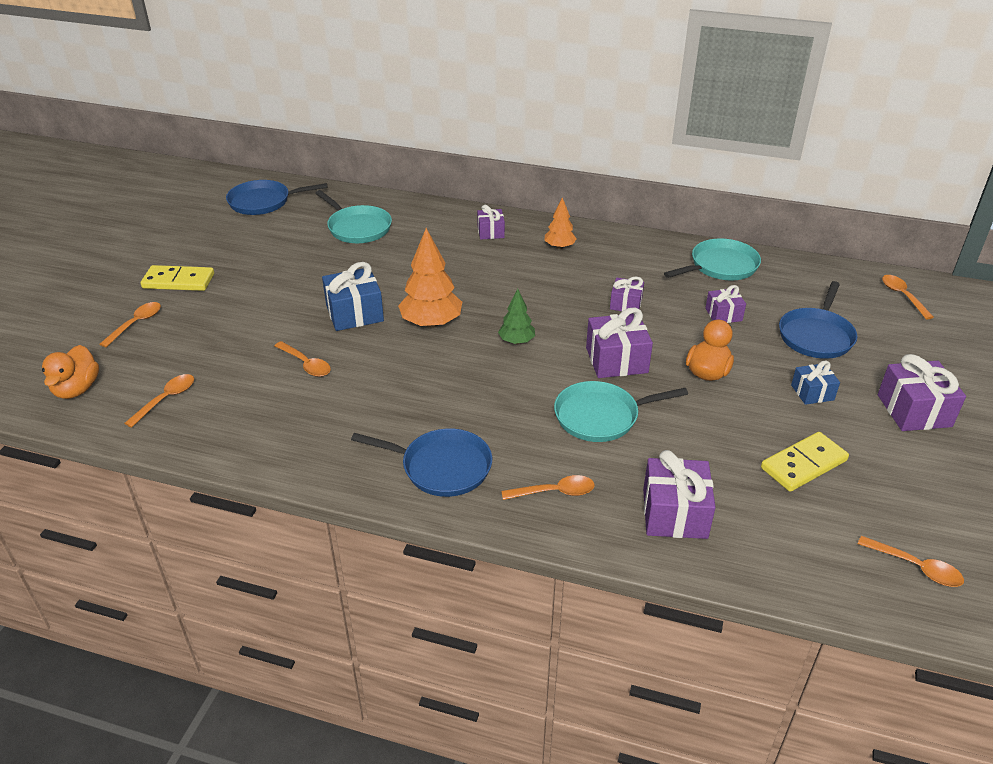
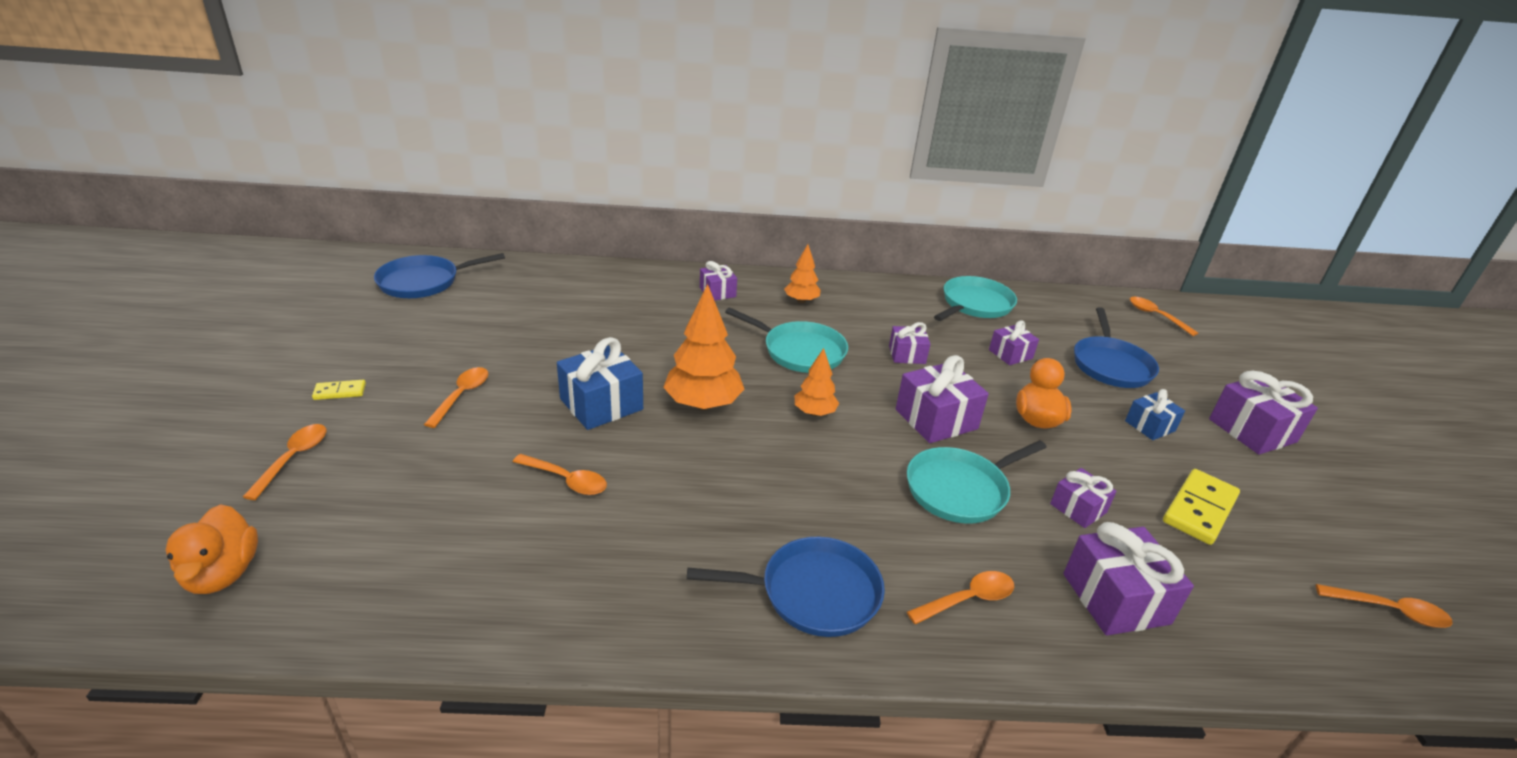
camera: 20 degrees left, 5 degrees down
(166, 399) = (378, 565): orange spoon -> orange spoon (462, 395)
(178, 281) = (340, 392): yellow domino -> yellow domino, size x0.52
(357, 228) = (558, 301): turquoise pan -> turquoise pan (800, 351)
(516, 341) = (814, 413): green tree -> orange tree
(692, 446) = (1078, 508): none -> purple gift

